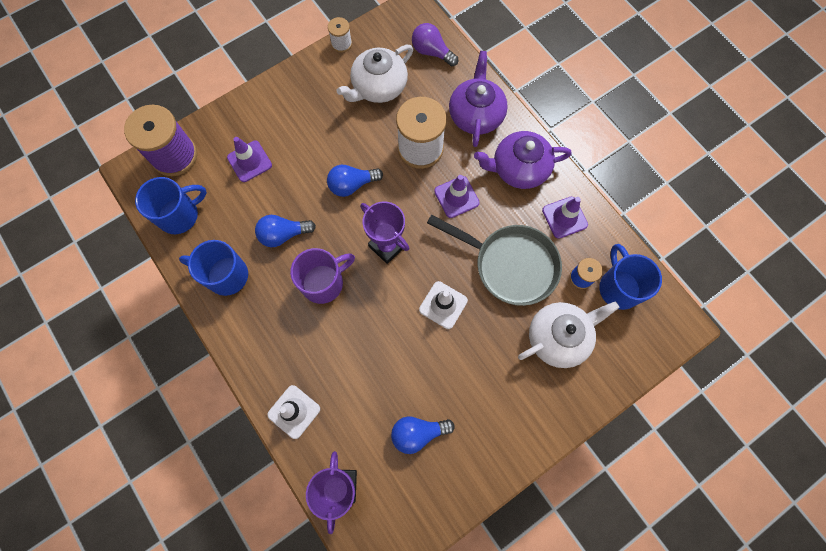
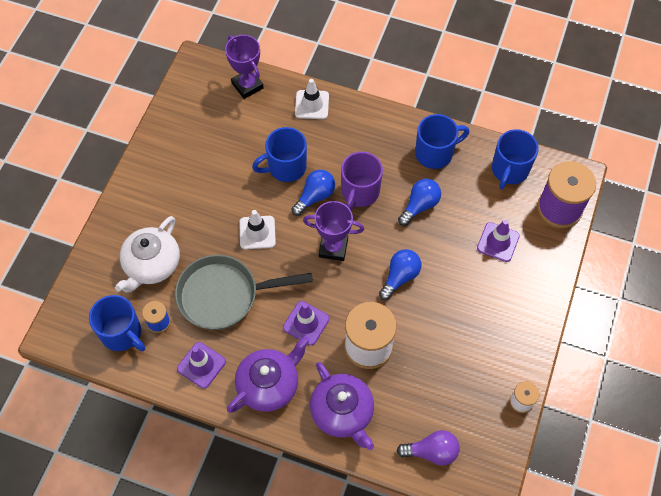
camera: 145 degrees right, 10 degrees down
(371, 356) = (286, 167): none -> blue mug
(378, 87) = (451, 380): white teapot -> none
(418, 433) = (217, 142): blue light bulb -> blue light bulb (315, 196)

